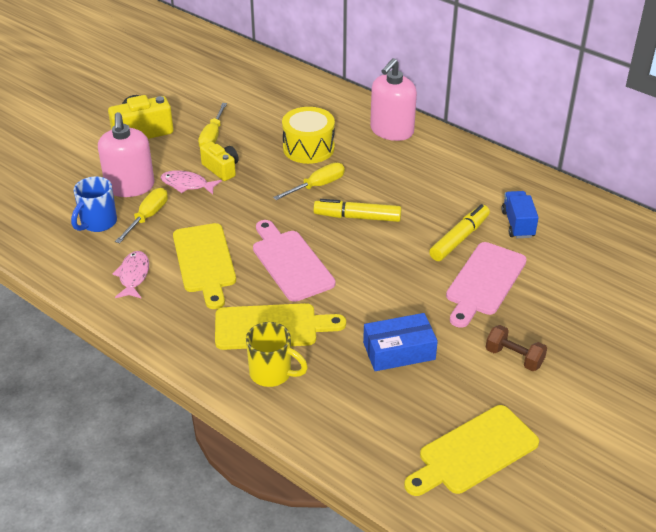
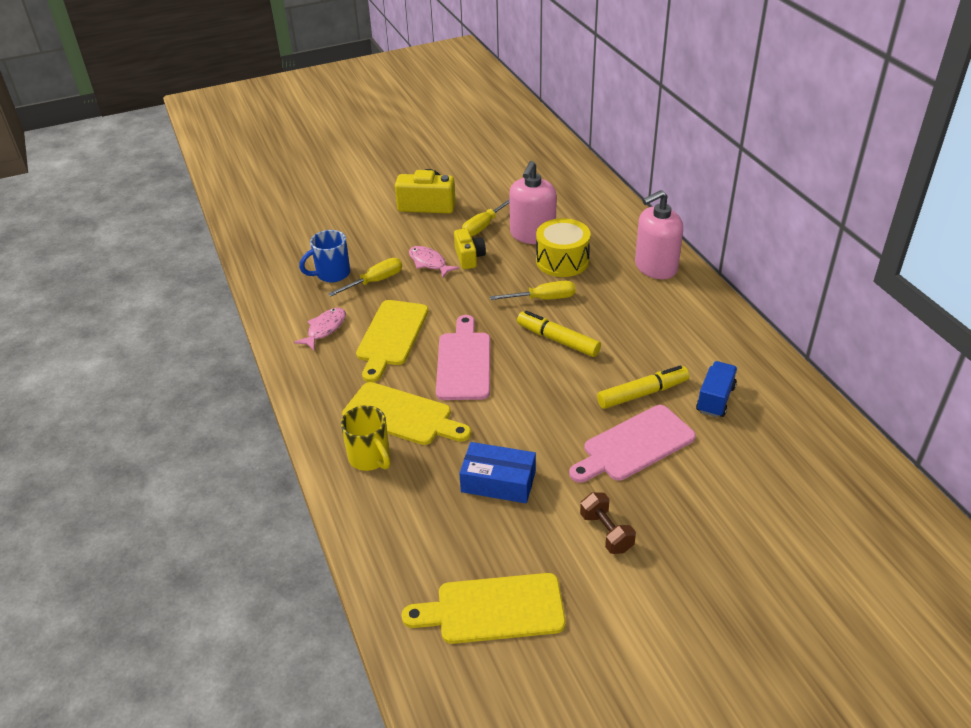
camera: 30 degrees right, 0 degrees up
(130, 186) = (381, 250): pink soap dispenser -> pink soap dispenser (532, 235)

